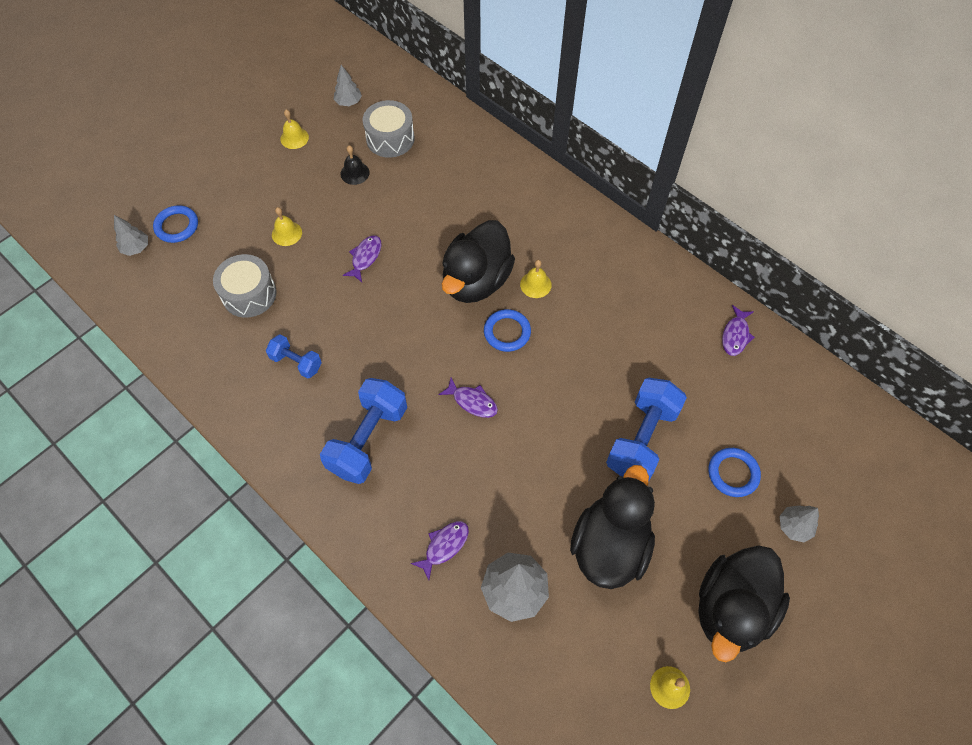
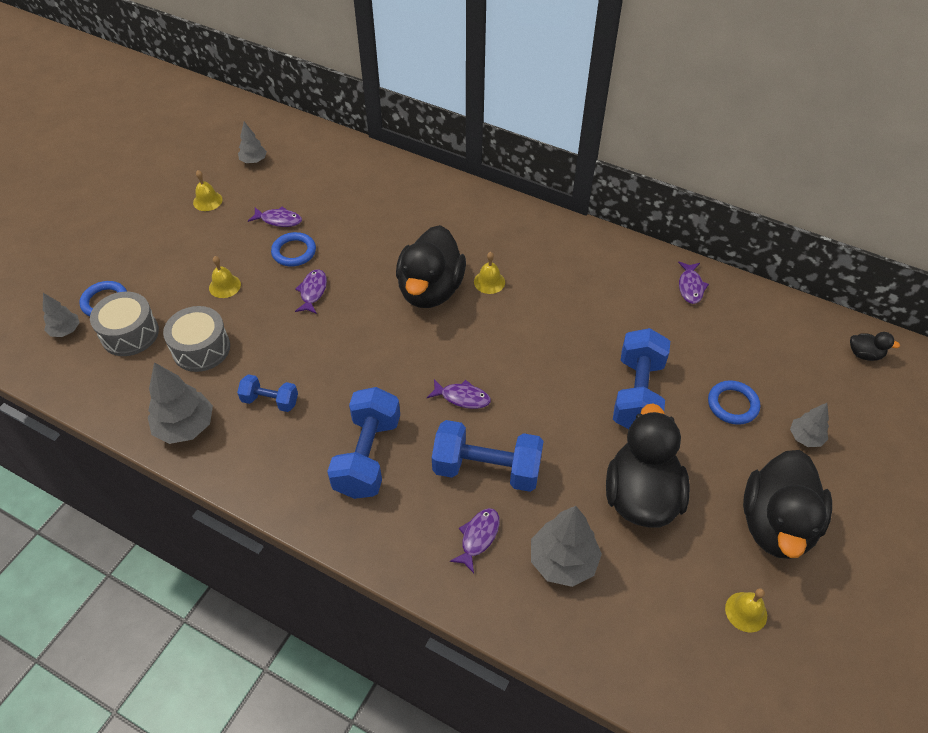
camera: 15 degrees left, 10 degrees down
(216, 370) = (185, 427): none -> grey tree
(355, 173) = (279, 220): black bell -> purple fish
(390, 139) = (305, 184): grey drum -> grey drum (130, 334)
(473, 480) = (487, 469): none -> blue dumbbell
(507, 332) = (475, 329): blue ring -> blue ring (294, 252)
(890, 452) = (864, 354): none -> black duck

